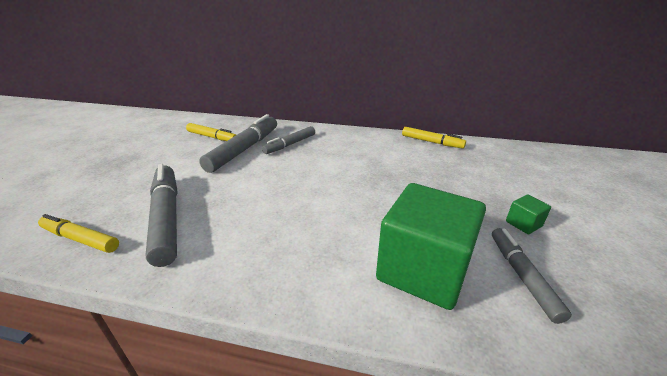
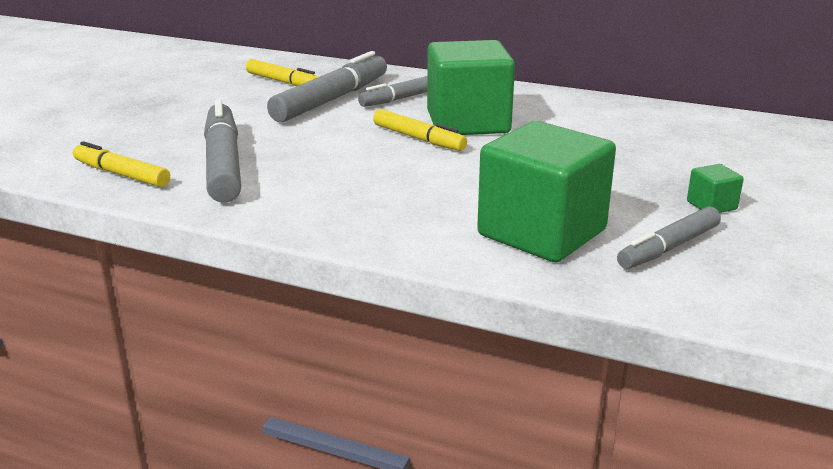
camera: 10 degrees right, 5 degrees down
(336, 161) = (468, 122): none -> green cube
(431, 142) = (634, 109): yellow marker -> yellow marker (418, 138)
(522, 276) = (669, 248): grey marker -> grey marker turned 135 degrees counterclockwise

